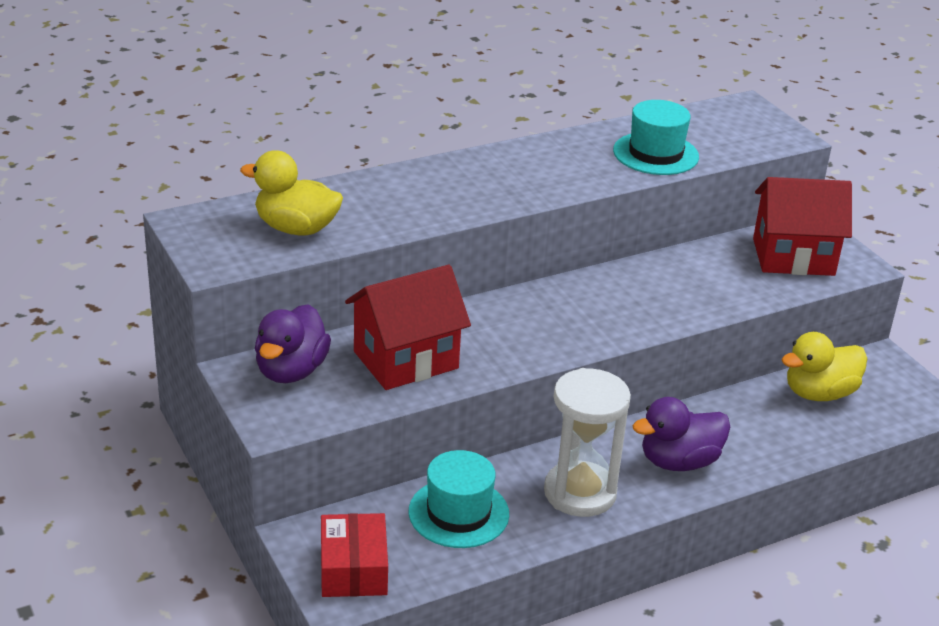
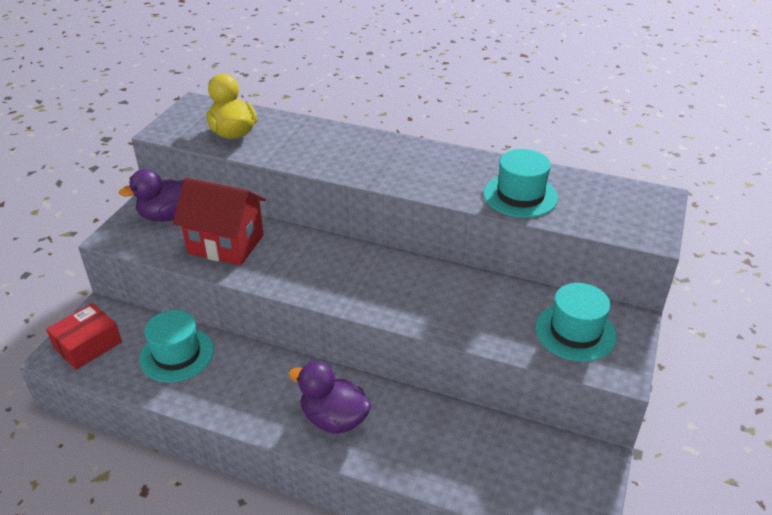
camera: 50 degrees right, 5 degrees up
(580, 493) = (250, 392): white hourglass -> none
(793, 257) = (575, 332): red house -> turquoise hat
(819, 393) = (504, 447): yellow duck -> none

